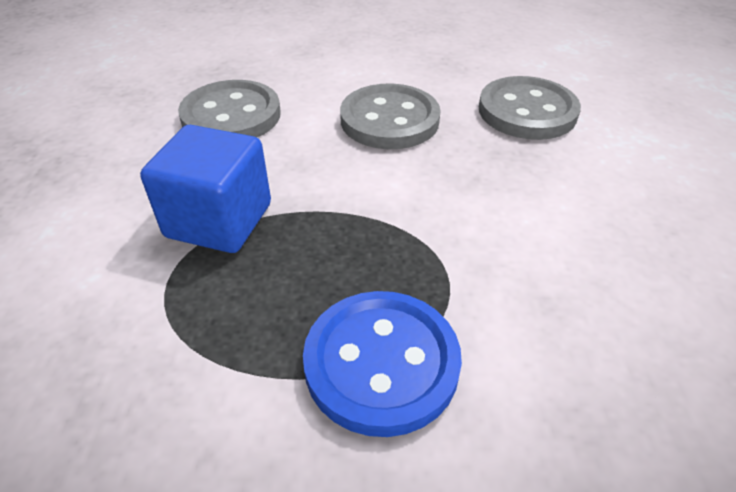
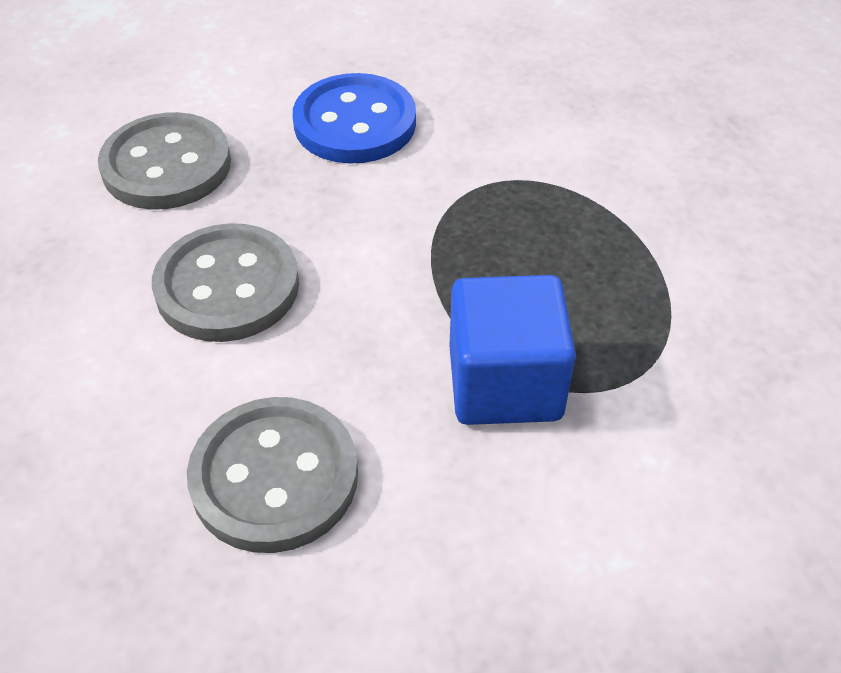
camera: 110 degrees left, 5 degrees up
(381, 363) = (602, 203): blue button -> blue button (355, 123)

